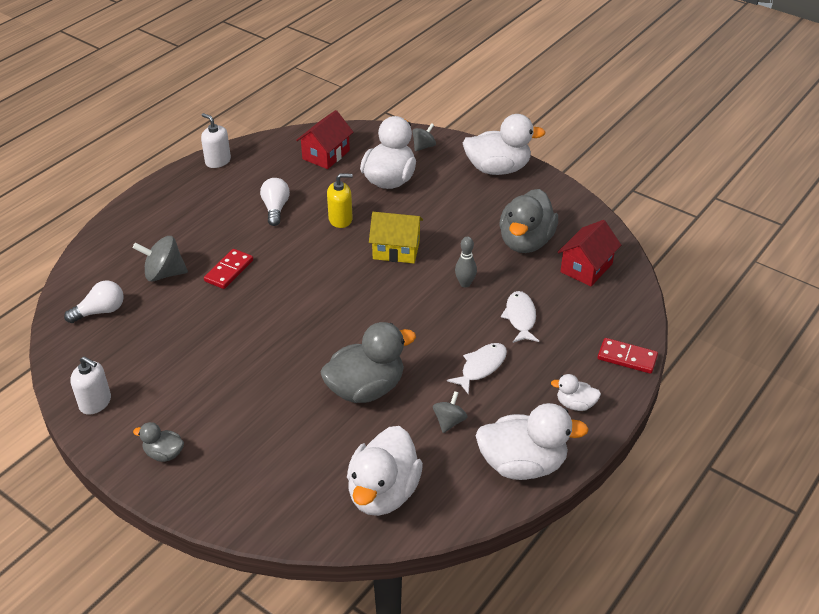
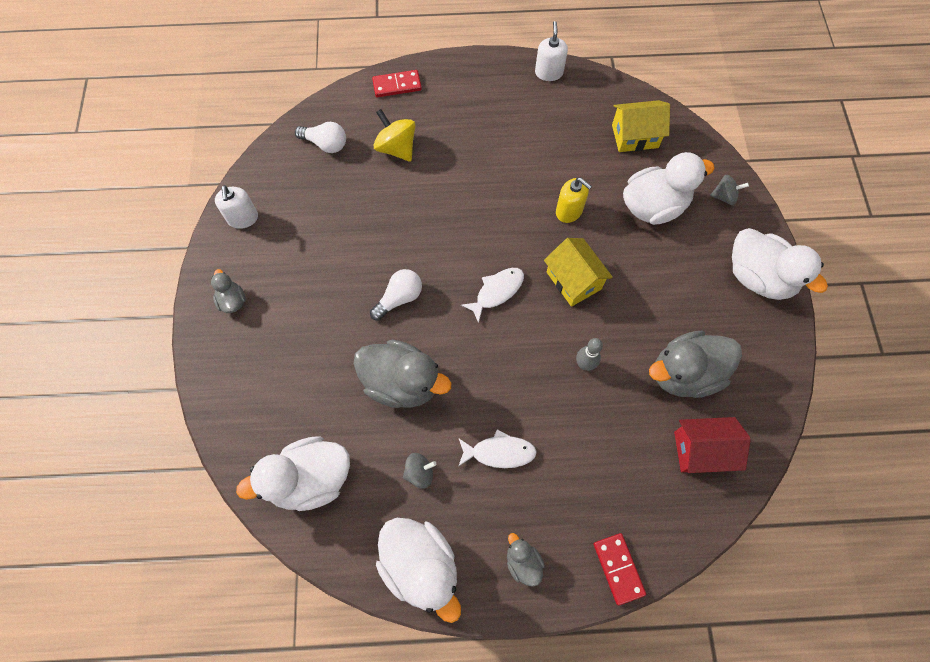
camera: 50 degrees right, 25 degrees up
(164, 274) = (396, 148): grey spinning top -> yellow spinning top
(229, 271) = (438, 186): red domino -> red domino (397, 85)
(275, 209) = (535, 157): white light bulb -> white light bulb (399, 298)
(326, 155) = (635, 136): red house -> yellow house
(520, 317) = (585, 440): white fish -> white fish (497, 292)
(575, 404) = (523, 562): white duck -> grey duck

